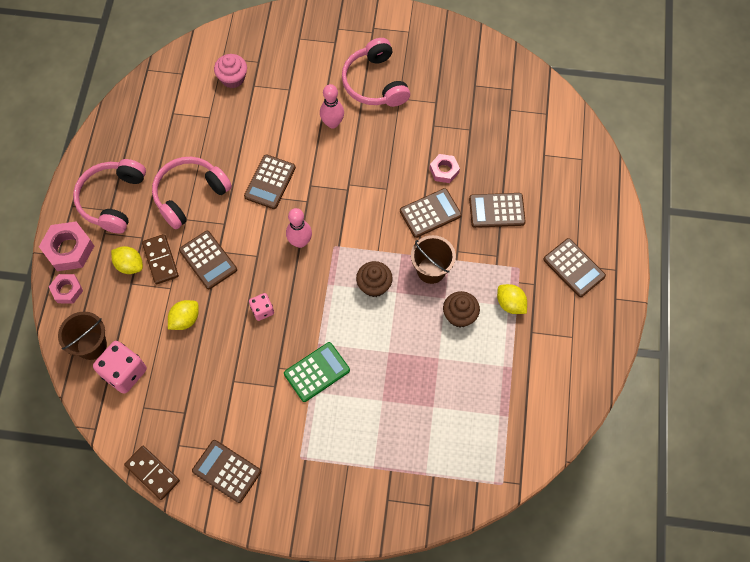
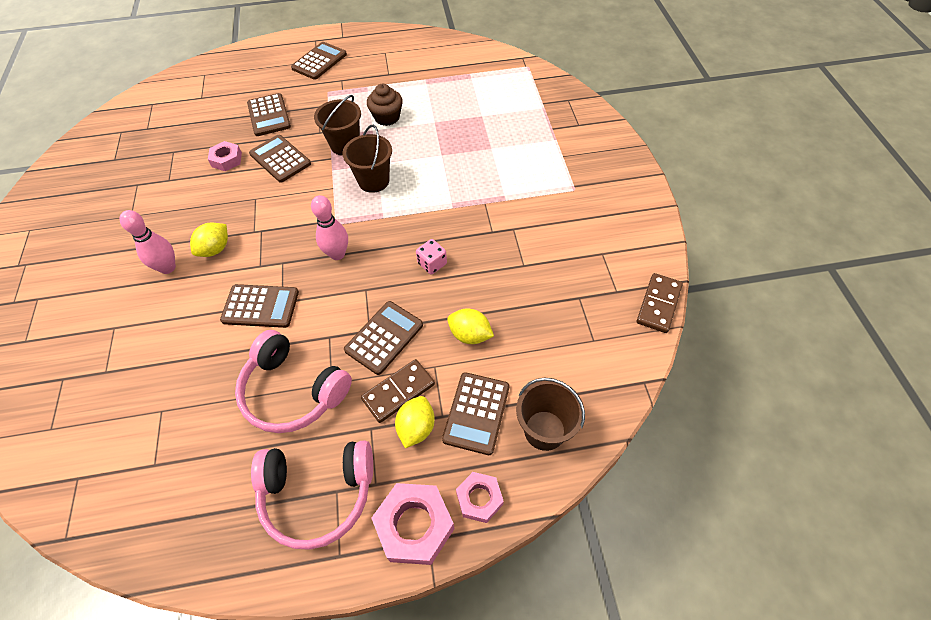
camera: 105 degrees left, 10 degrees down
(124, 372) = (562, 376): pink dice -> none
(226, 471) = (619, 241): brown calculator -> brown calculator (476, 413)
(233, 78) = (91, 402): pink cupcake -> none
(317, 372) = (483, 200): green calculator -> none
(374, 285) = (373, 181): brown cupcake -> brown bucket
(375, 83) = (106, 242): pink headphones -> none
(510, 304) = (365, 90): yellow lemon -> yellow lemon (215, 249)

